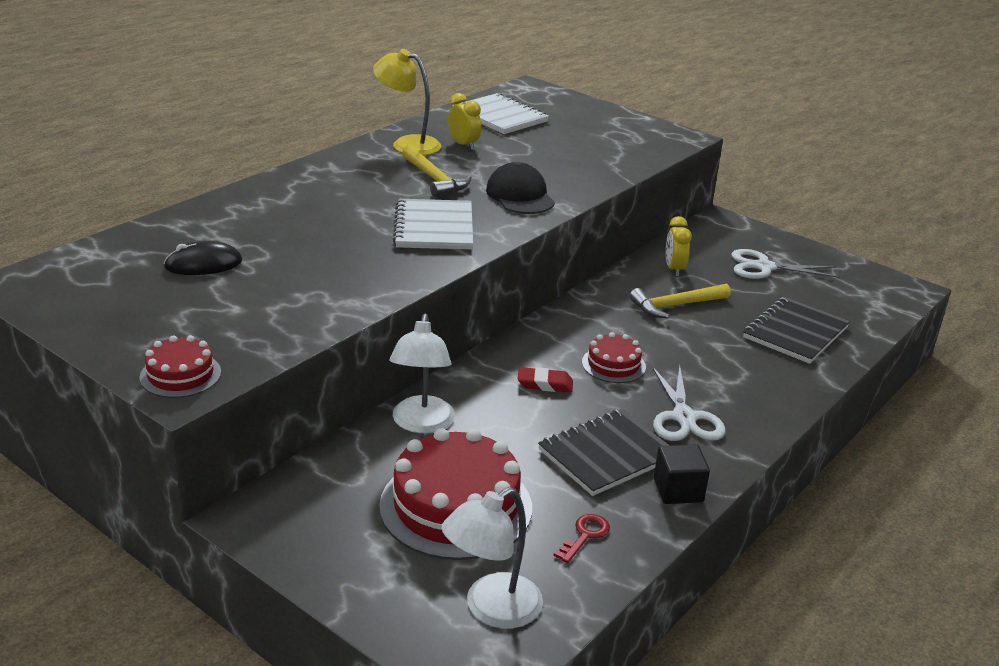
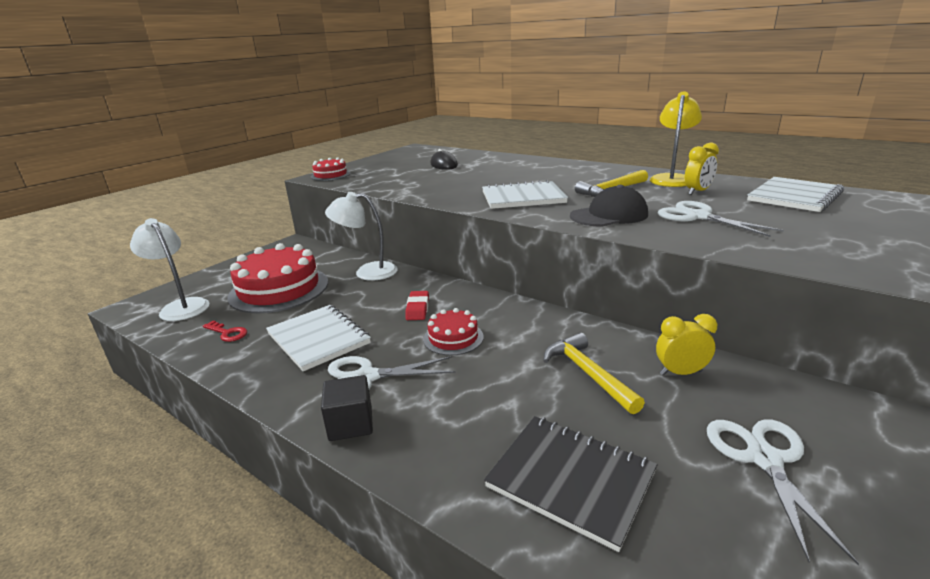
camera: 90 degrees right, 5 degrees down
(539, 162) = (698, 217): none -> white scissors
(606, 454) = (318, 338): black notebook -> white notebook
(678, 490) = (260, 373): black cube -> black cube (350, 424)

